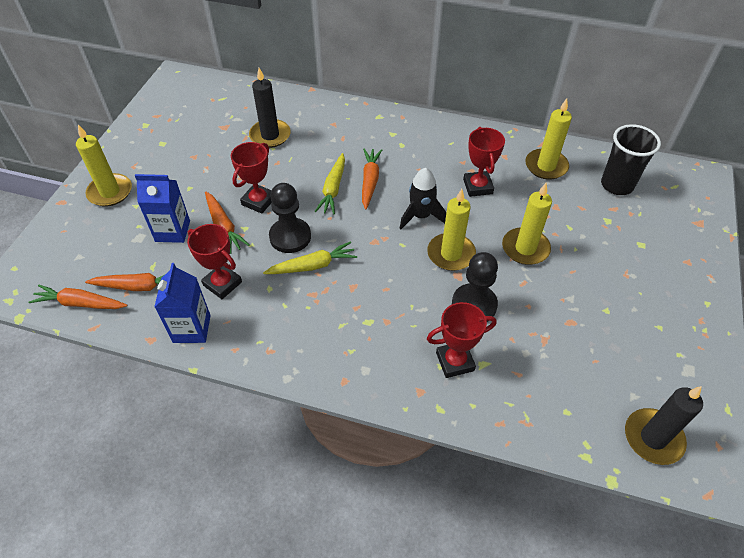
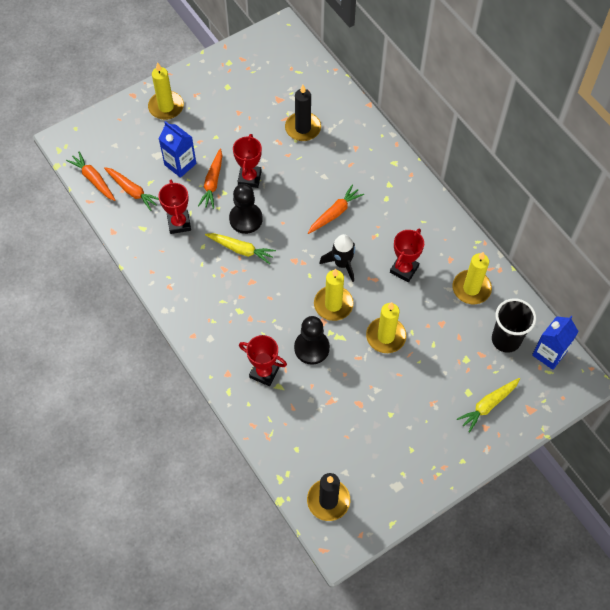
camera: 40 degrees right, 10 degrees up
(192, 329) = (139, 241): blue carton -> blue carton (549, 353)
(258, 201) = (249, 178): red trophy -> red trophy turned 60 degrees counterclockwise
(333, 189) = (305, 202): yellow carrot -> yellow carrot (488, 405)

